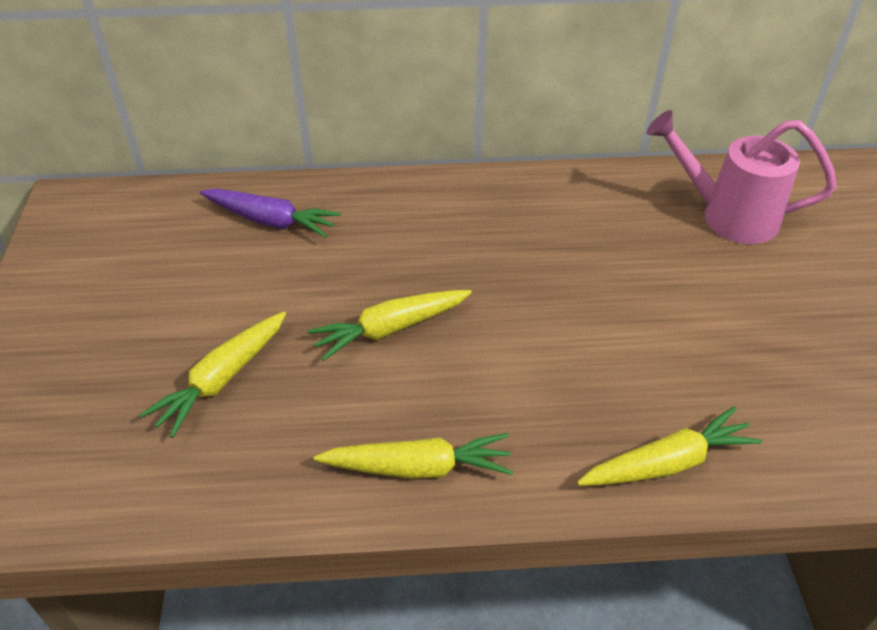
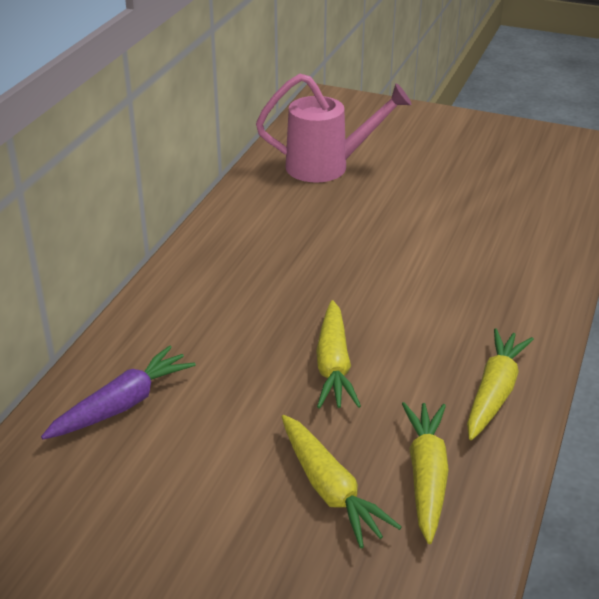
camera: 65 degrees left, 10 degrees down
(667, 463) = (542, 276): yellow carrot -> yellow carrot (426, 476)
(727, 216) = (327, 166): pink watering can -> pink watering can turned 135 degrees counterclockwise

